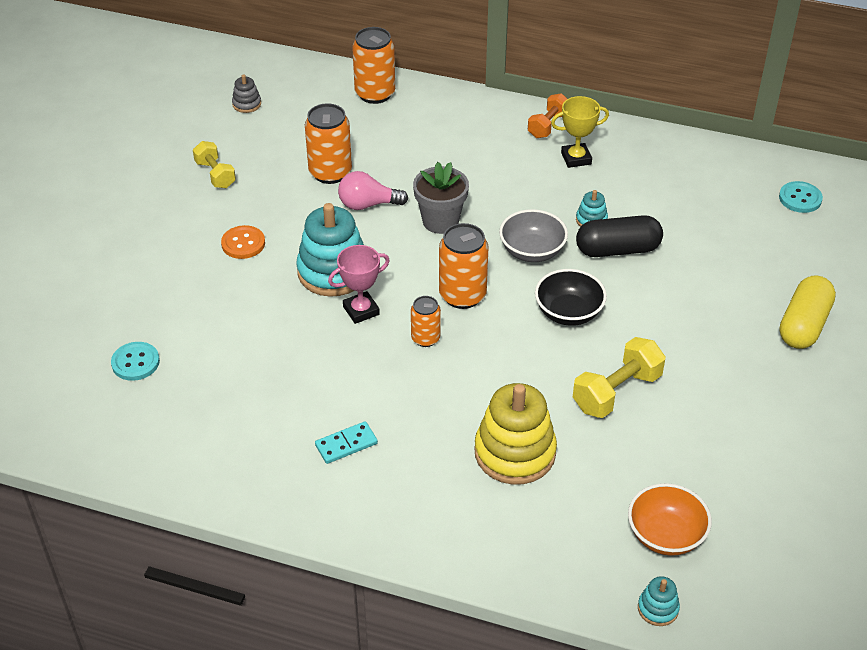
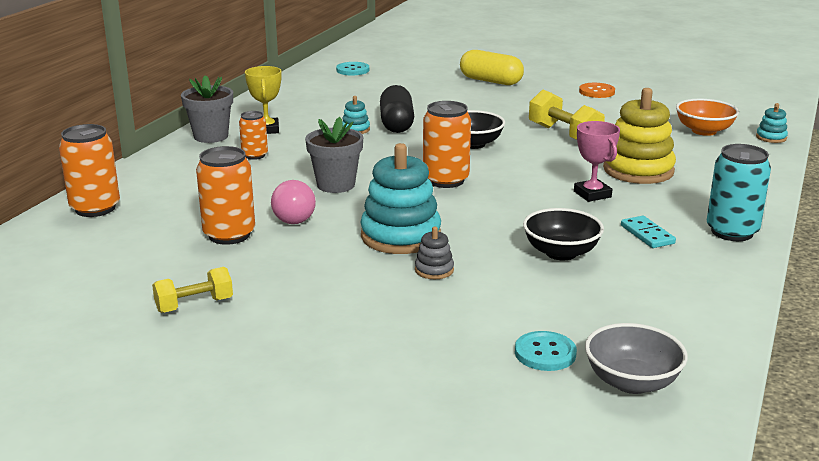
camera: 85 degrees left, 20 degrees down
(243, 243) = (339, 286): orange button -> orange button (596, 92)
(247, 104) = (53, 284): grey stacking toy -> grey stacking toy (434, 270)
(304, 378) = (561, 253): none -> black bowl
(356, 515) = (732, 232): none -> turquoise can
(361, 310) = (462, 224): pink trophy -> pink trophy (592, 194)
(425, 338) = (503, 197): orange can -> orange can (255, 155)
(532, 251) = (391, 152): grey bowl -> grey bowl (632, 382)
(548, 126) = (211, 136): orange dumbbell -> grey flower pot

